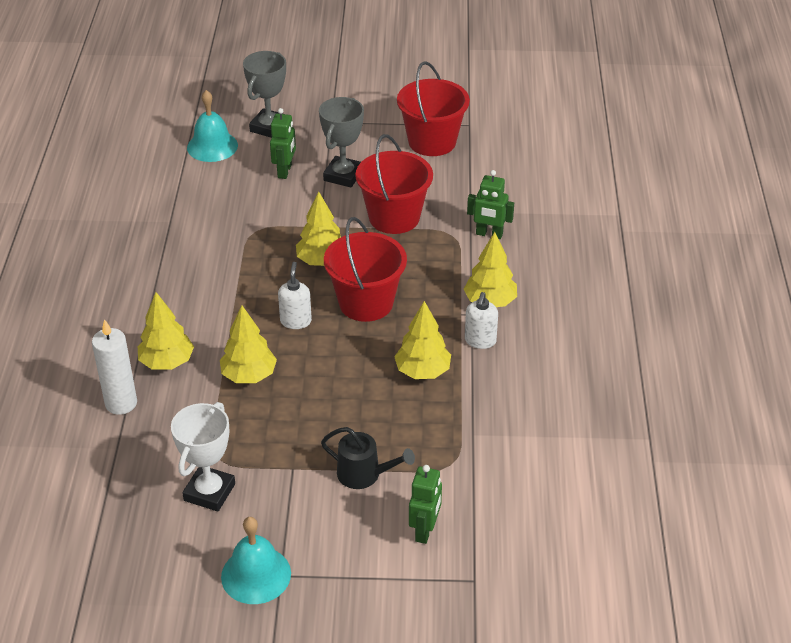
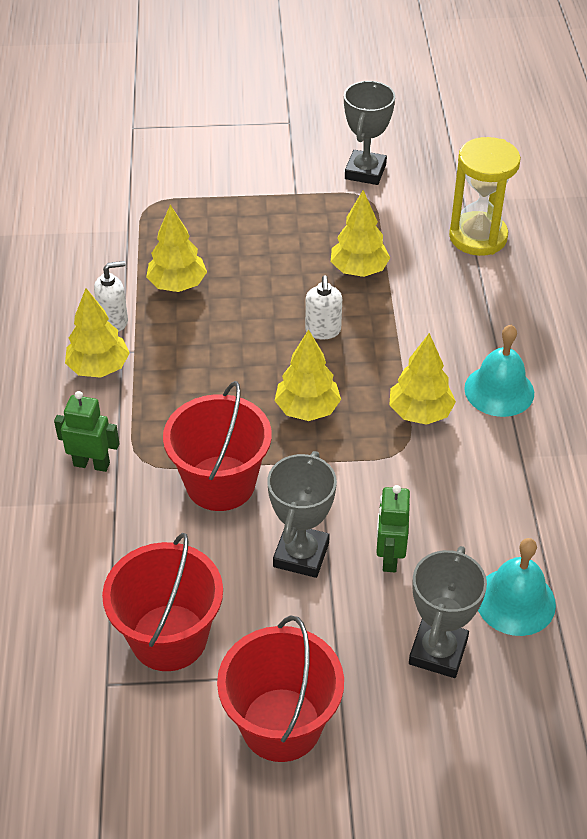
camera: 175 degrees right, 5 degrees up
(121, 403) = (478, 237): white candle -> yellow hourglass
(167, 362) = (449, 278): yellow tree -> yellow tree (420, 413)
(209, 492) = (365, 172): white trophy -> grey trophy
(256, 575) = (309, 121): turquoise bell -> turquoise bell (499, 390)
(364, 474) = (229, 192): black watering can -> none
(366, 303) = (245, 358): red bucket -> red bucket (281, 724)
(425, 530) = (173, 156): green robot -> none
(480, 341) = (114, 321): white soap dispenser -> white soap dispenser turned 60 degrees clockwise

